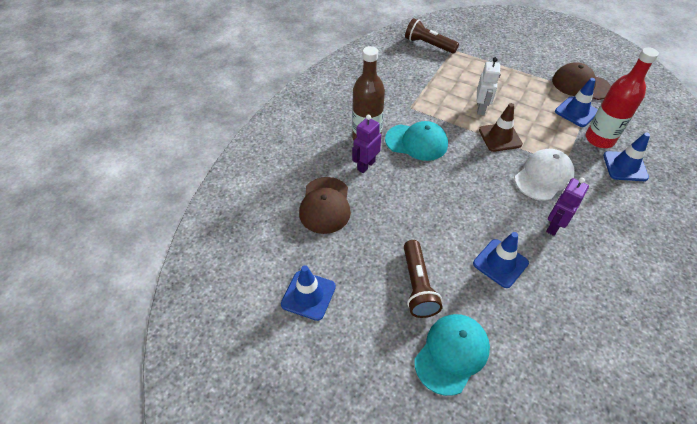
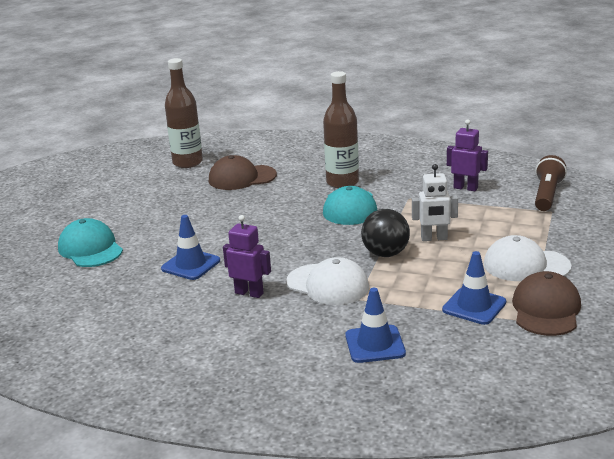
camera: 80 degrees right, 25 degrees down
(263, 248) = (187, 162): none -> brown bottle
(308, 295) = (143, 186): blue traffic cone -> none
(366, 165) = (301, 187): purple robot -> purple robot (465, 188)
(417, 285) = (158, 227): brown flashlight -> none
(452, 353) = (90, 249): turquoise cap -> turquoise cap turned 150 degrees counterclockwise
(500, 137) = (385, 254): brown traffic cone -> black ball
(526, 78) = (526, 265): none -> white cap
(599, 139) = (422, 325): red bottle -> none

